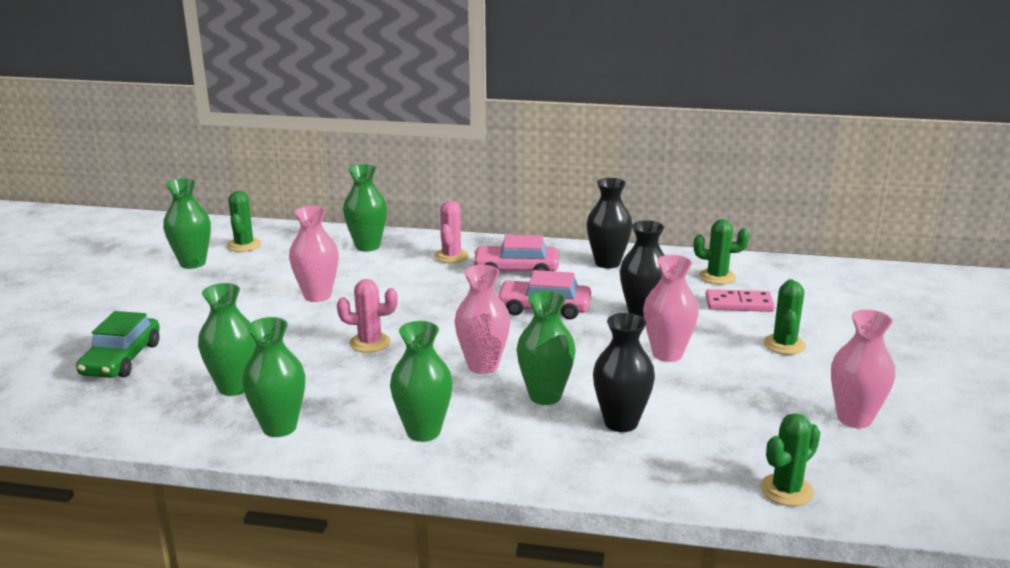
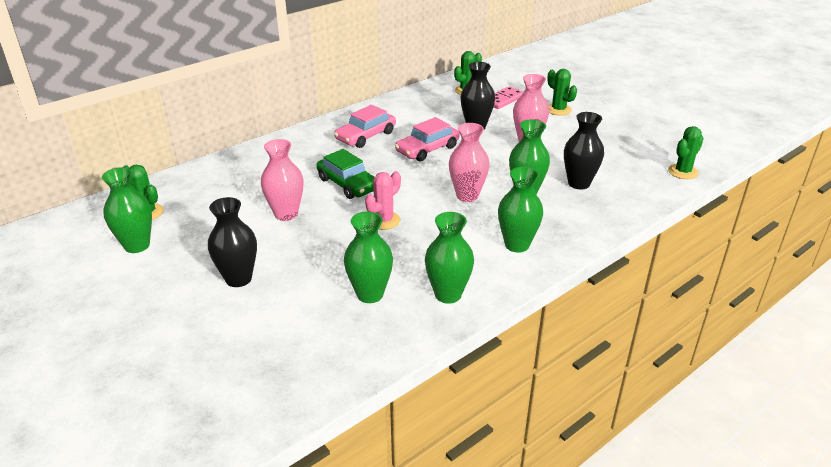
camera: 50 degrees left, 10 degrees up
(121, 359) = (252, 332): green car -> green car (348, 184)
(367, 246) = (242, 168): green vase -> none
(451, 256) = (311, 147): pink cactus -> none
(607, 263) = (402, 108): black vase -> black vase (238, 279)
(786, 490) = (683, 172): green cactus -> green cactus turned 45 degrees clockwise
(854, 419) = (643, 128): pink vase -> none

